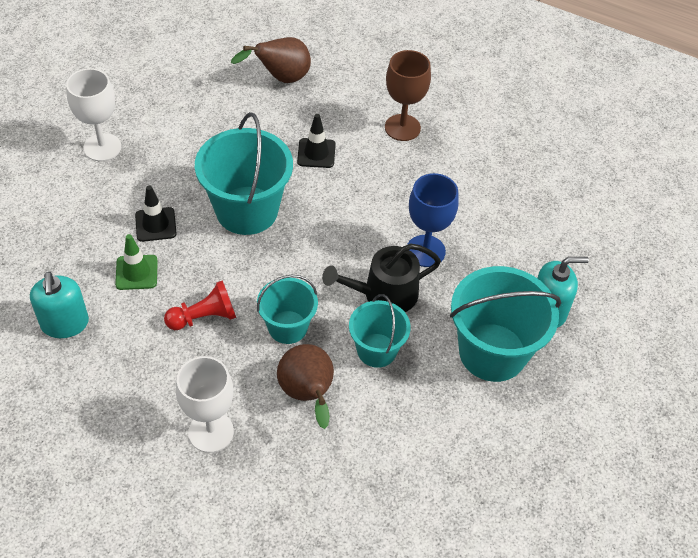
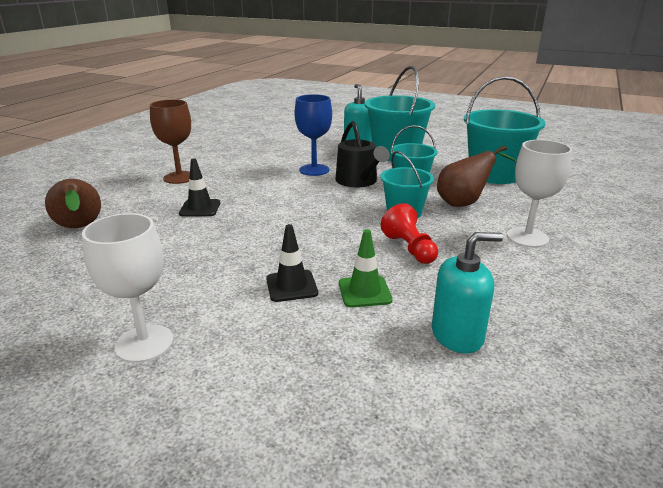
camera: 90 degrees left, 25 degrees down
(247, 210) = (271, 236): turquoise bucket -> turquoise bucket (494, 174)

